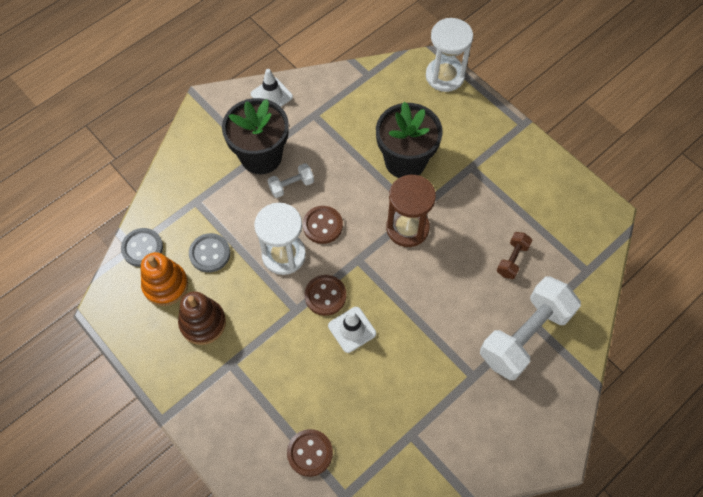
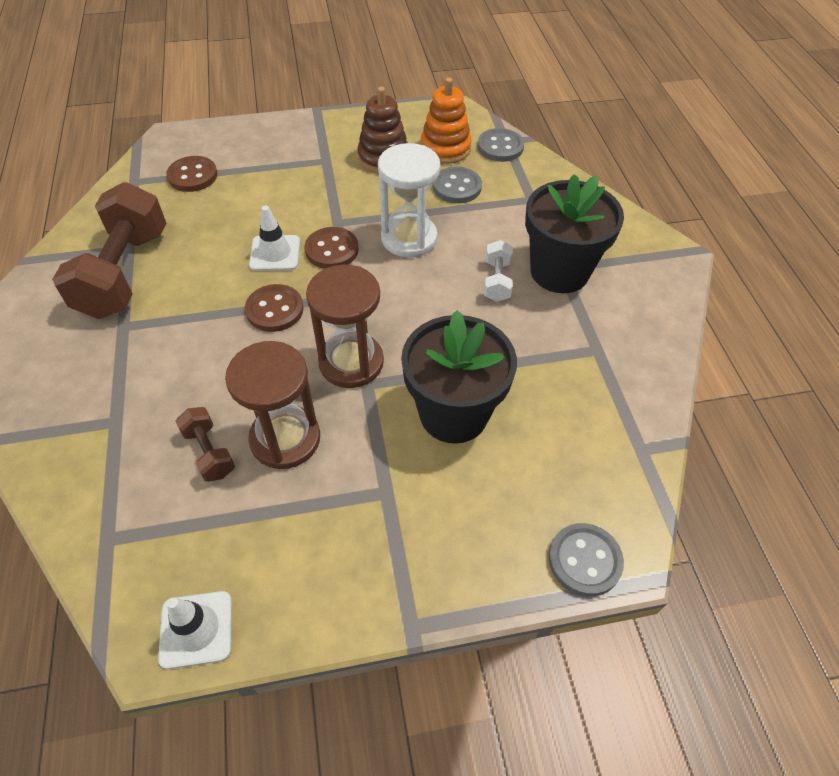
camera: 120 degrees right, 10 degrees down
(271, 95) = (656, 320): white traffic cone -> white traffic cone (196, 629)
(322, 225) = (420, 285): brown button -> brown button (275, 310)
(434, 415) = (124, 273): none -> brown dumbbell
(445, 76) = (584, 560): white hourglass -> grey button
(477, 229) = (285, 439): none -> brown hourglass
(525, 336) = (109, 402): white dumbbell -> none

